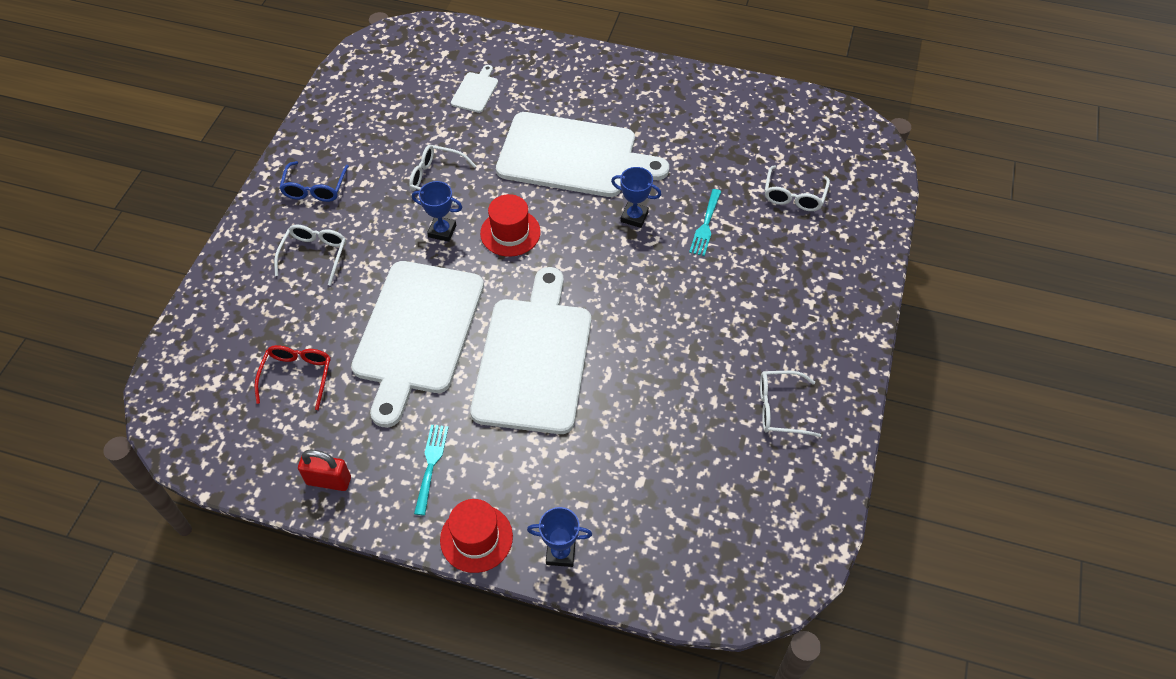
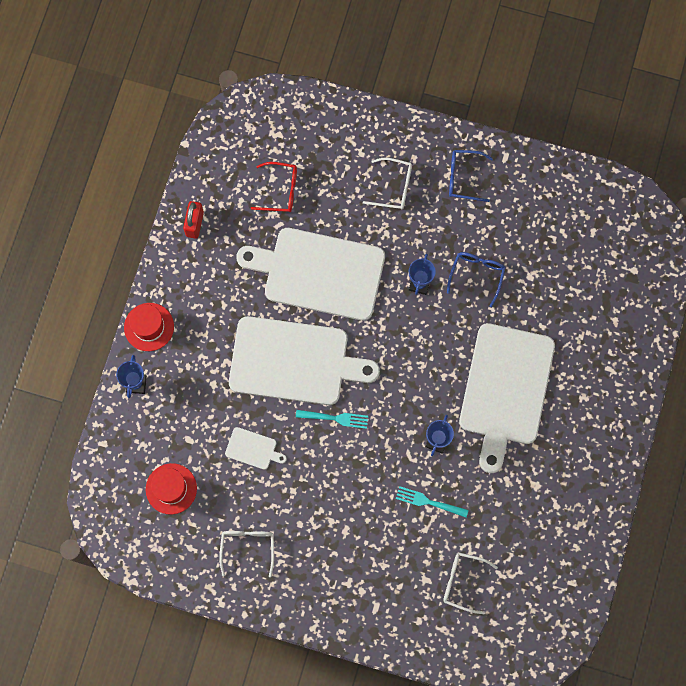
camera: 90 degrees right, 20 degrees up
(431, 466) = (205, 292): turquoise fork -> turquoise fork (334, 418)
(436, 178) = (477, 275): white glasses -> blue glasses
(475, 91) = (584, 301): white cutting board -> white cutting board (253, 449)
(510, 233) = (418, 339): red hat -> red hat (171, 488)

